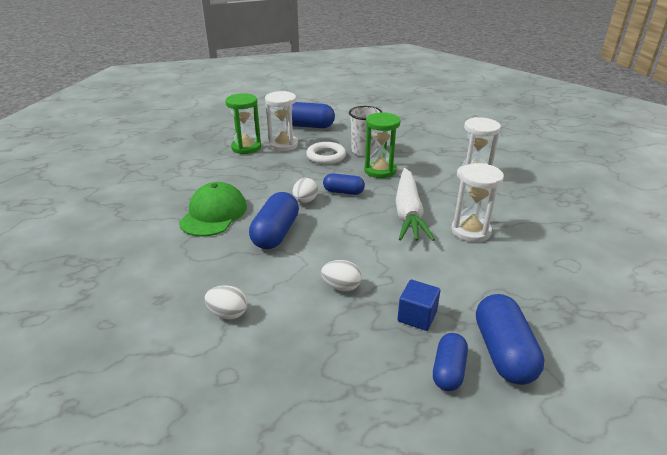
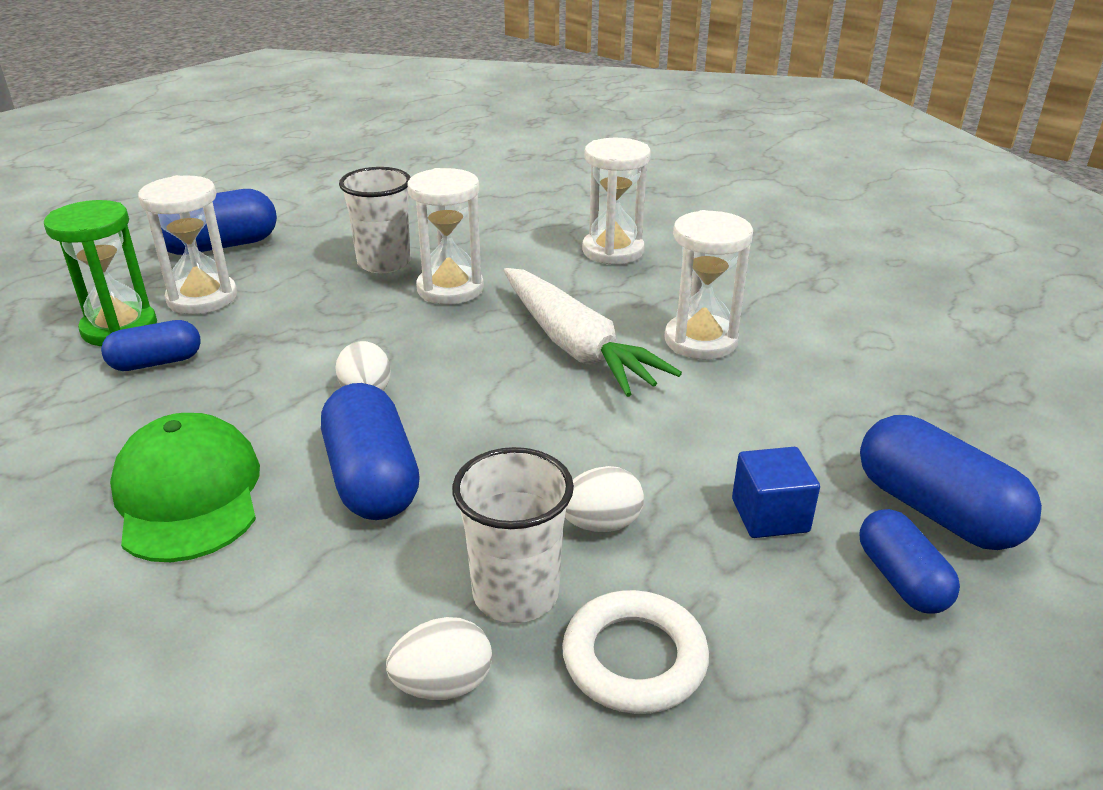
camera: 35 degrees left, 0 degrees up
(283, 296) = (515, 593): none -> white cup
(326, 156) = (319, 294): white ring -> white ring (634, 658)
(343, 192) = (423, 350): blue capsule -> blue capsule (156, 362)
(380, 170) = (450, 289): green hourglass -> white hourglass

